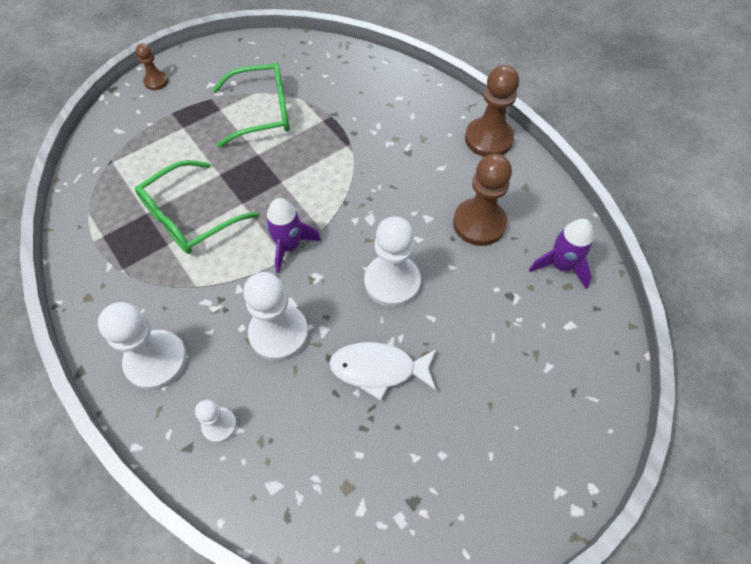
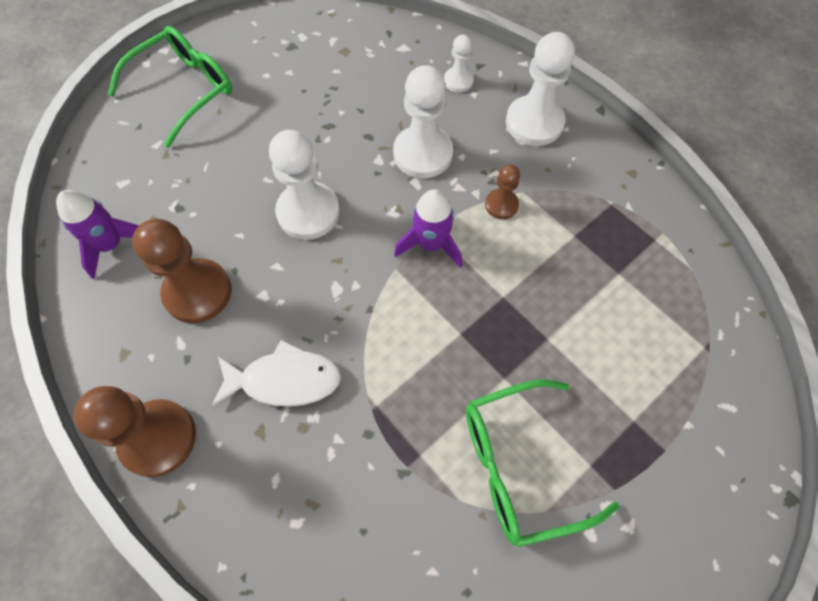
camera: 175 degrees right, 5 degrees up
(156, 81) = (726, 525): brown pawn -> brown pawn (501, 205)
(190, 217) = (562, 272): green glasses -> green glasses (183, 90)
(378, 369) = (321, 130): white fish -> white fish (284, 380)

